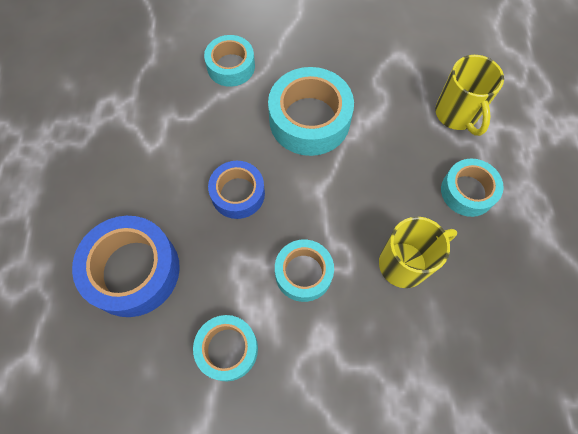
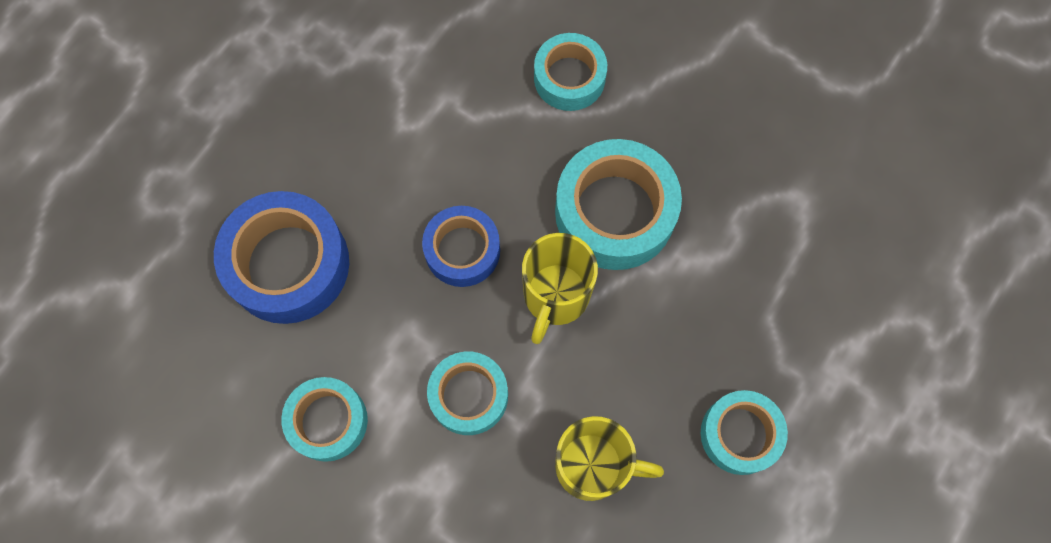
camera: 35 degrees right, 5 degrees up
(457, 114) = (809, 328): yellow mug -> yellow mug (555, 297)

